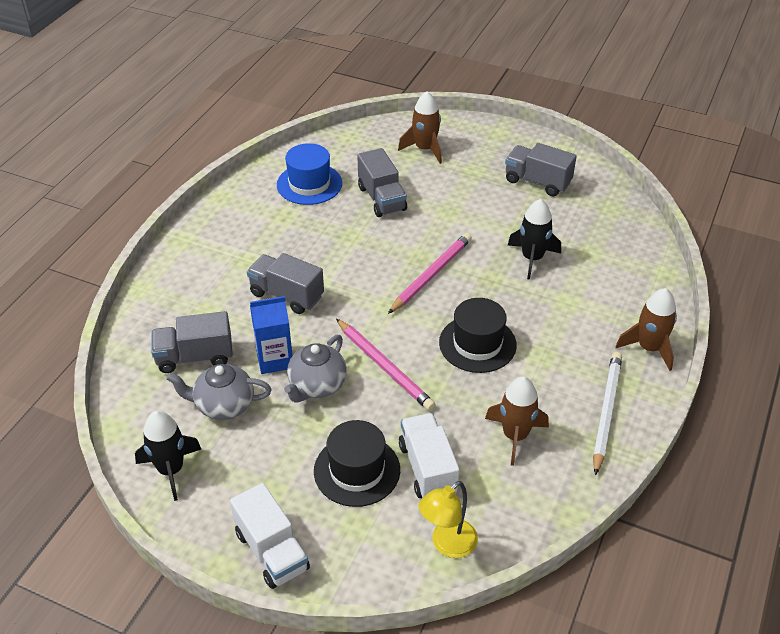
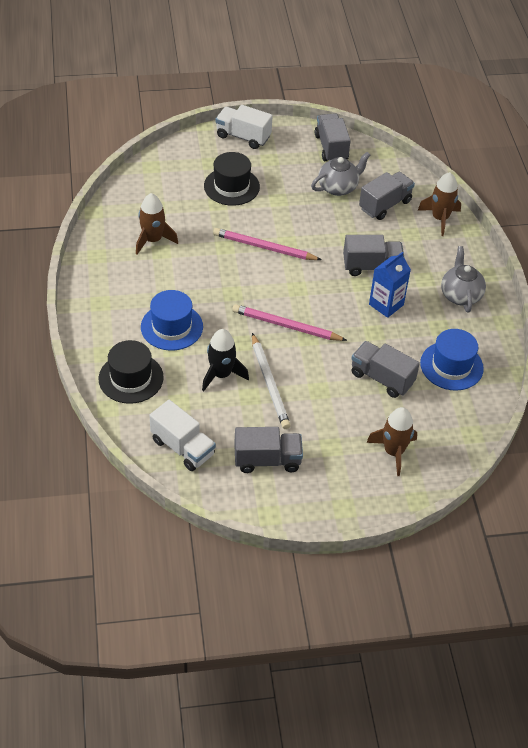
camera: 145 degrees right, 5 degrees up
(171, 470) = (331, 148): black rocket -> grey truck
(274, 359) = (336, 223): blue carton -> blue carton (386, 304)
(316, 386) = (295, 219): grey teapot -> grey teapot (460, 295)
(427, 469) = (192, 203): white truck -> white truck (183, 447)
(431, 275) = (286, 326): pink pencil -> pink pencil turned 105 degrees clockwise
(447, 545) = (155, 173): yellow lamp -> none
(477, 344) = (215, 288): black hat -> black hat (131, 378)
(555, 322) = (172, 327): none -> blue hat
(606, 412) = (103, 277): white pencil -> white pencil (269, 383)
(649, 348) = (94, 335): brown rocket -> brown rocket (440, 218)

